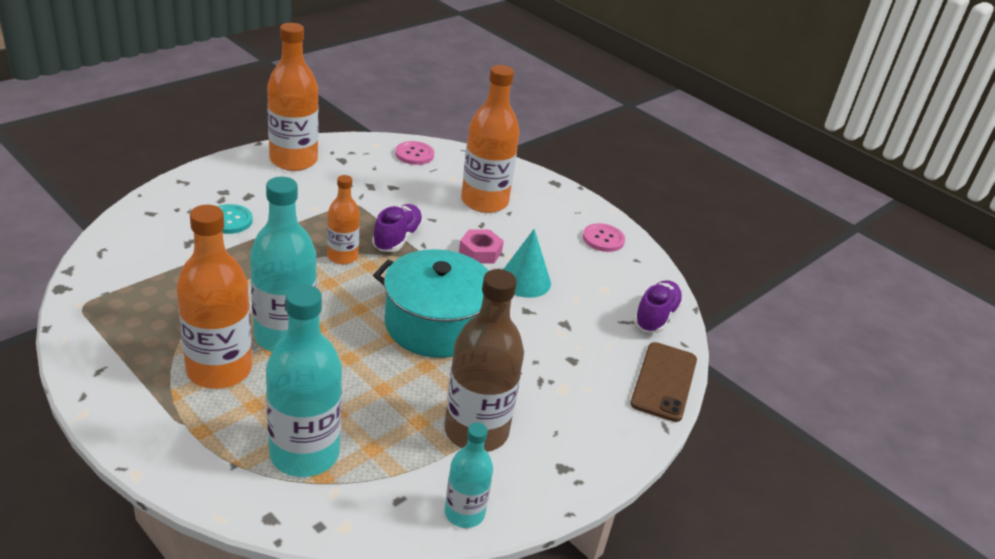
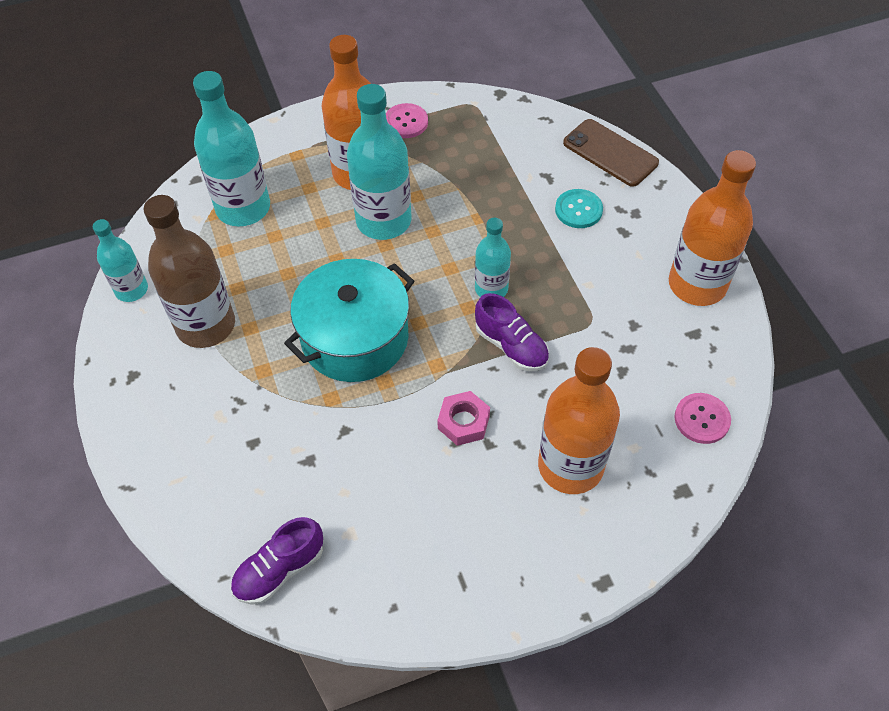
camera: 120 degrees right, 20 degrees up
(342, 256) = (491, 288): orange bottle -> turquoise bottle
(524, 280) = (395, 449): turquoise cone -> none
(603, 239) = (450, 585): pink button -> pink button (406, 122)
(655, 317) = (279, 570): purple shoe -> purple shoe turned 90 degrees clockwise
(664, 381) = (181, 520): brown phone -> brown phone (610, 153)

